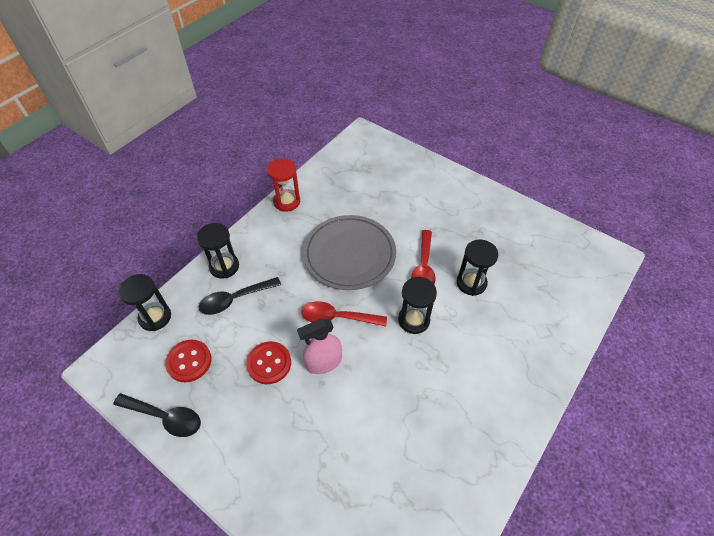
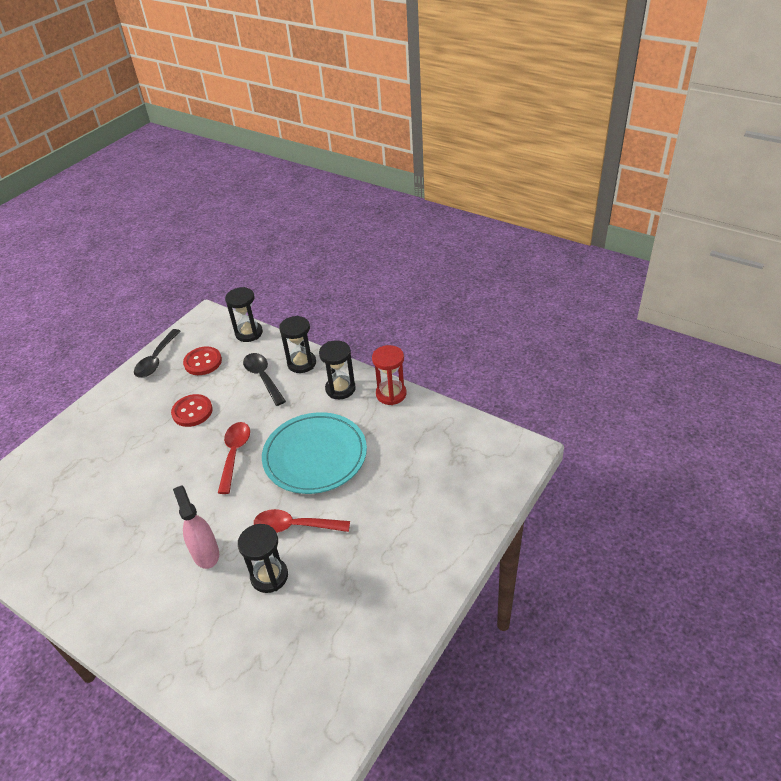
camera: 90 degrees right, 10 degrees down
(323, 362) = (186, 449): pink spray bottle -> pink spray bottle (205, 553)
(349, 254) = (315, 456): grey plate -> turquoise plate
(413, 320) = (224, 519): black hourglass -> black hourglass (340, 389)

